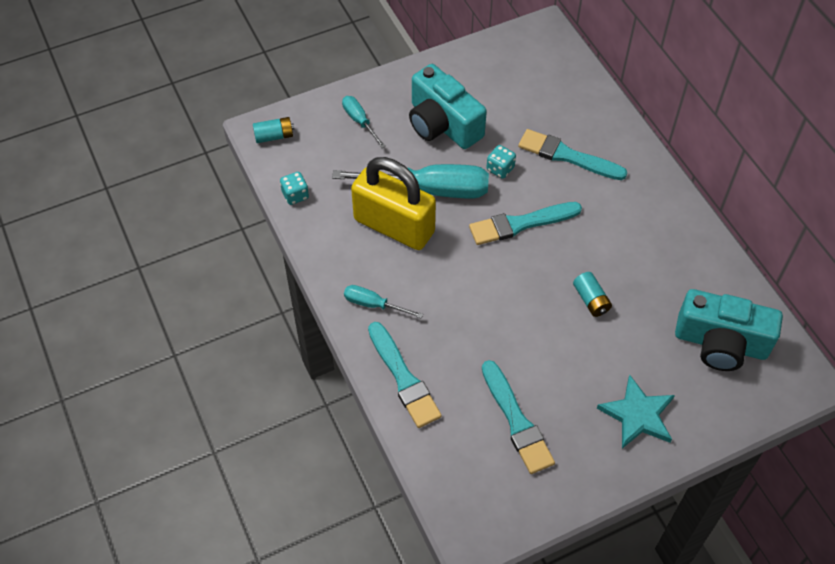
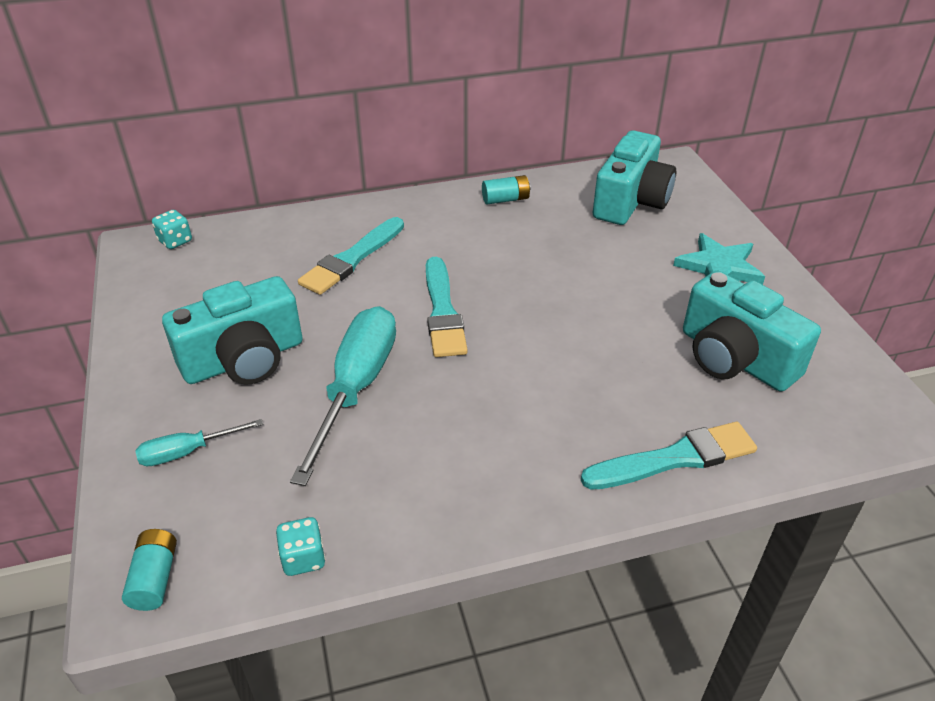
camera: 80 degrees left, 15 degrees down
(373, 304) = (546, 477): turquoise screwdriver -> none
(394, 226) = (409, 436): yellow padlock -> none
(500, 169) = (348, 316): turquoise dice -> turquoise dice (175, 241)
(516, 421) = (735, 358): turquoise brush -> turquoise camera
(591, 300) = (566, 274): turquoise battery -> turquoise battery (505, 199)

